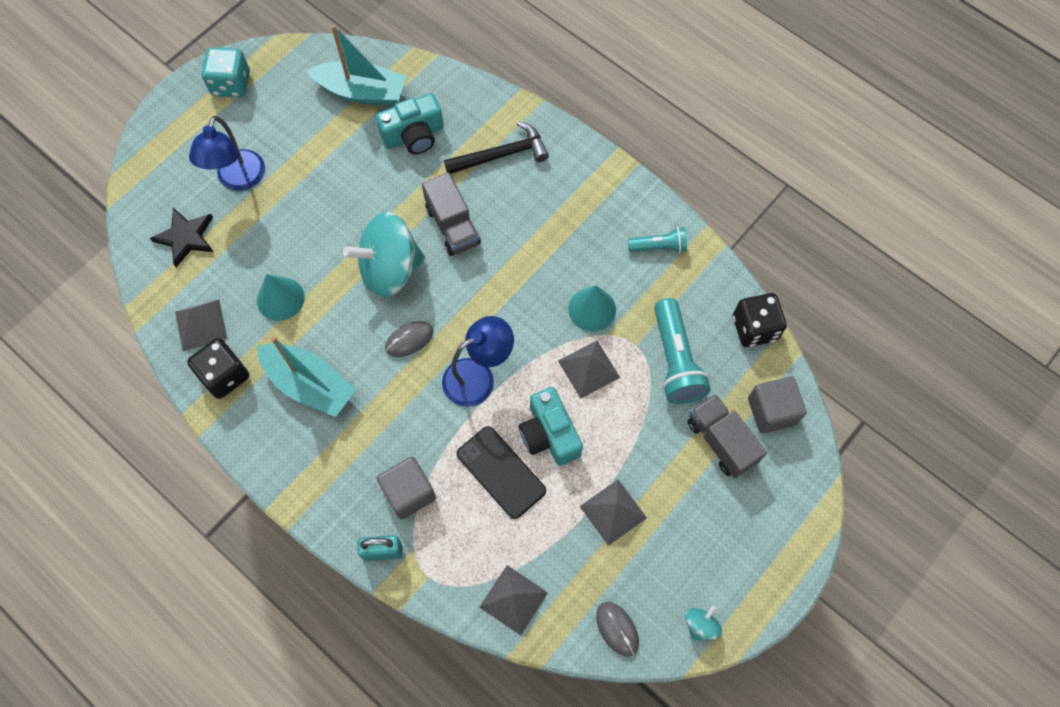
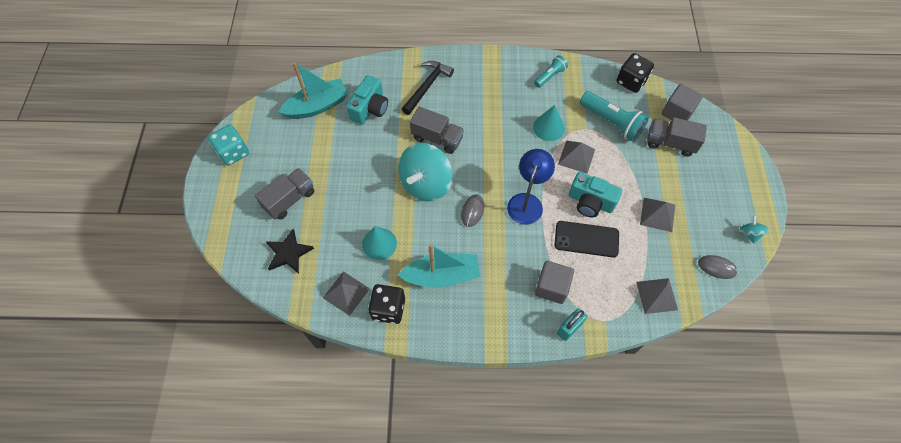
camera: 40 degrees left, 5 degrees down
(238, 180) = (289, 200): blue lamp -> grey truck

